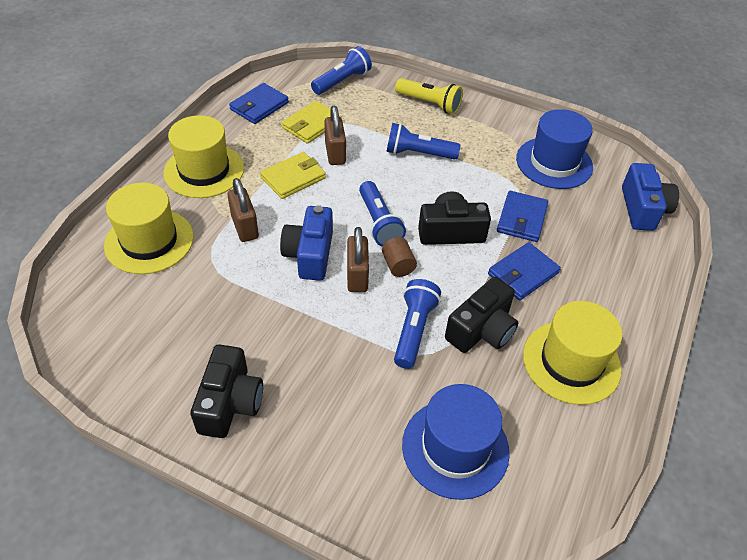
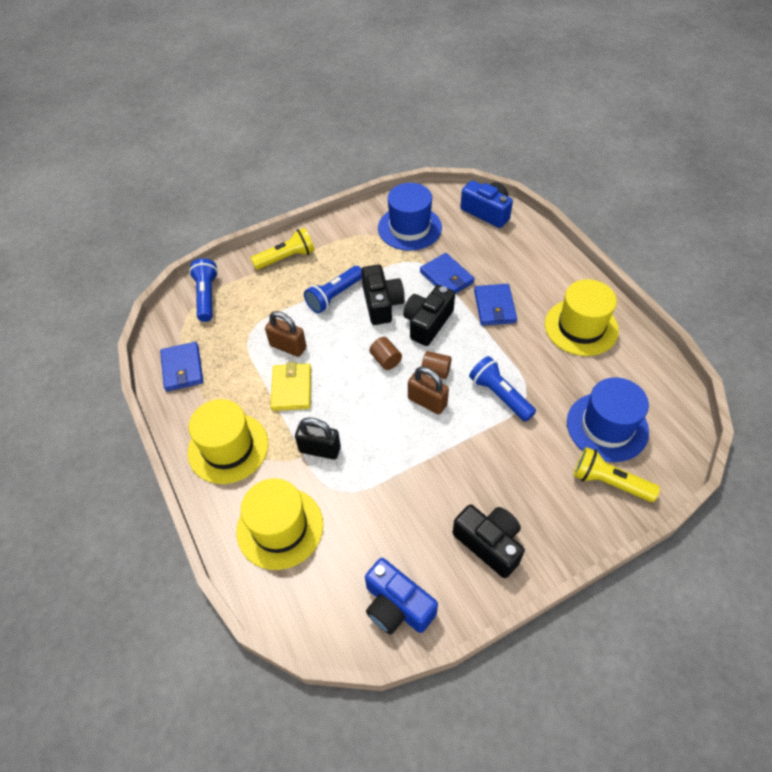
camera: 50 degrees left, 5 degrees up
(245, 227) = (320, 449): brown padlock -> black padlock
(310, 254) = (383, 420): blue camera -> blue camera (397, 606)
(311, 125) = (240, 344): yellow wallet -> none
(379, 223) = (386, 360): blue flashlight -> brown cylinder
(382, 482) = (609, 482): none -> yellow flashlight
(481, 330) = (525, 357): black camera -> black camera (381, 303)

